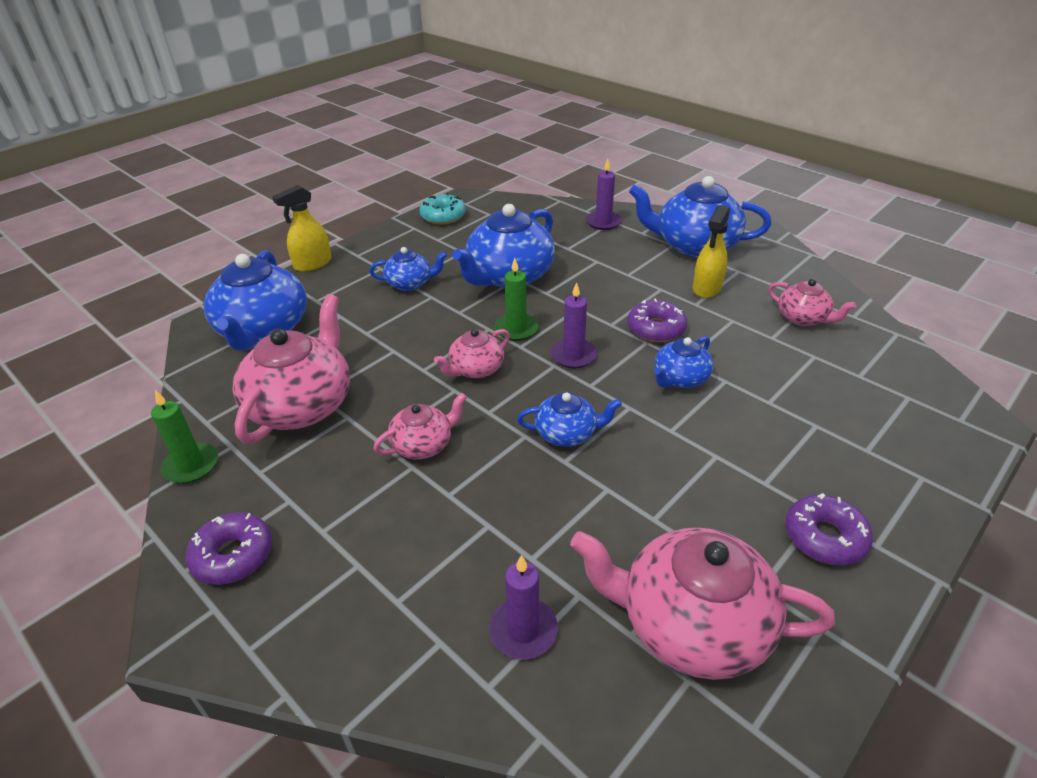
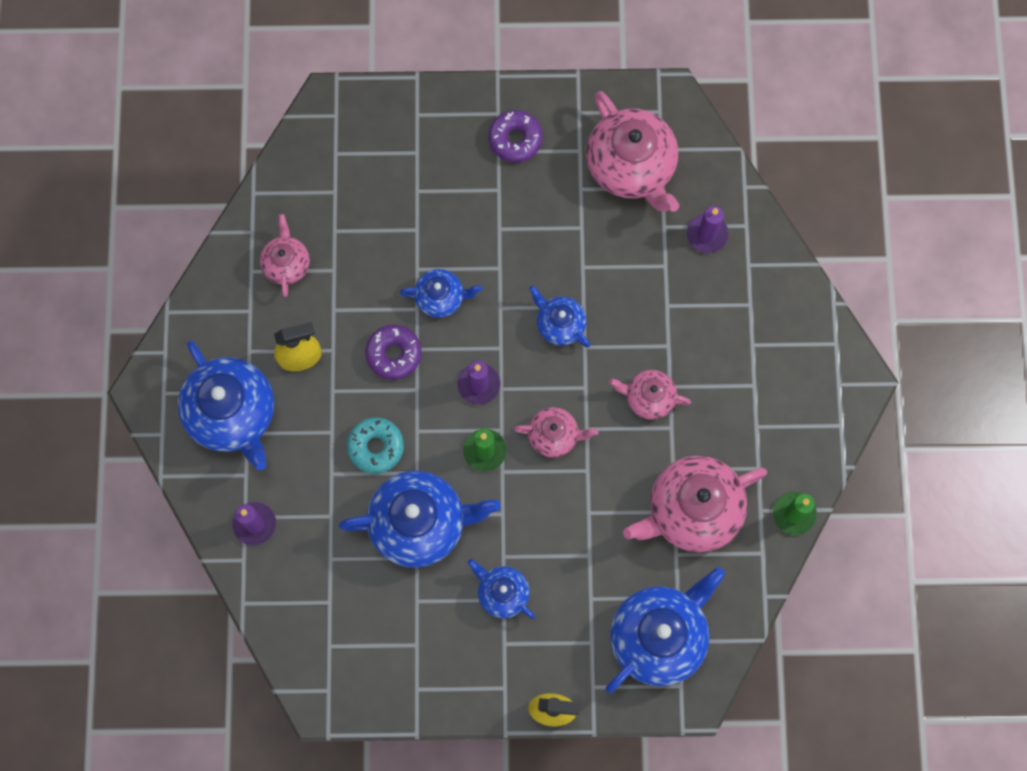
camera: 135 degrees left, 35 degrees up
(233, 555) = (810, 412): purple donut -> none
(443, 216) = (372, 685): turquoise donut -> turquoise donut (376, 447)

